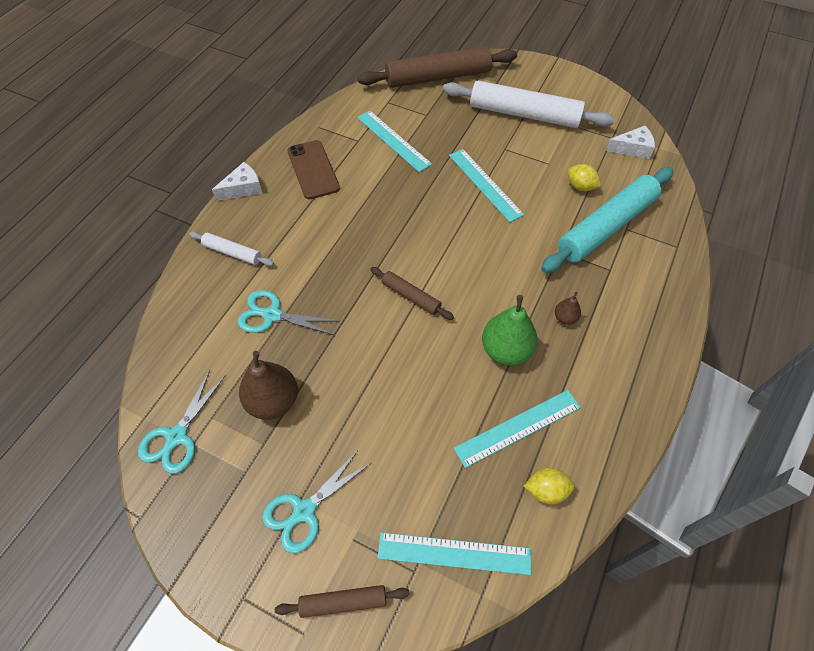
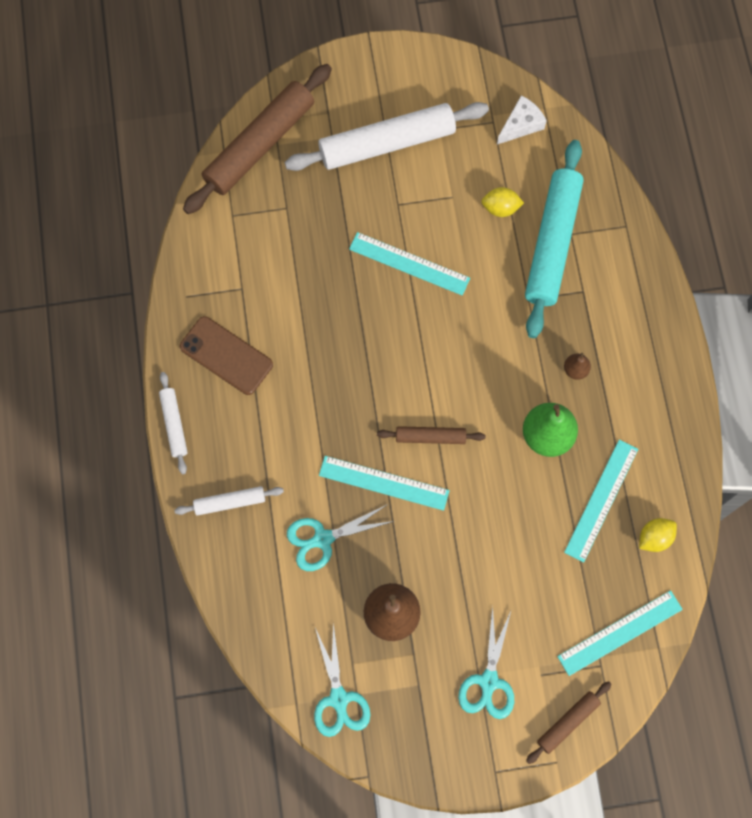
camera: 35 degrees left, 15 degrees up
(243, 188) = (174, 424): white cheese -> white rolling pin
(393, 140) = (278, 265): turquoise ruler -> turquoise ruler (384, 483)

